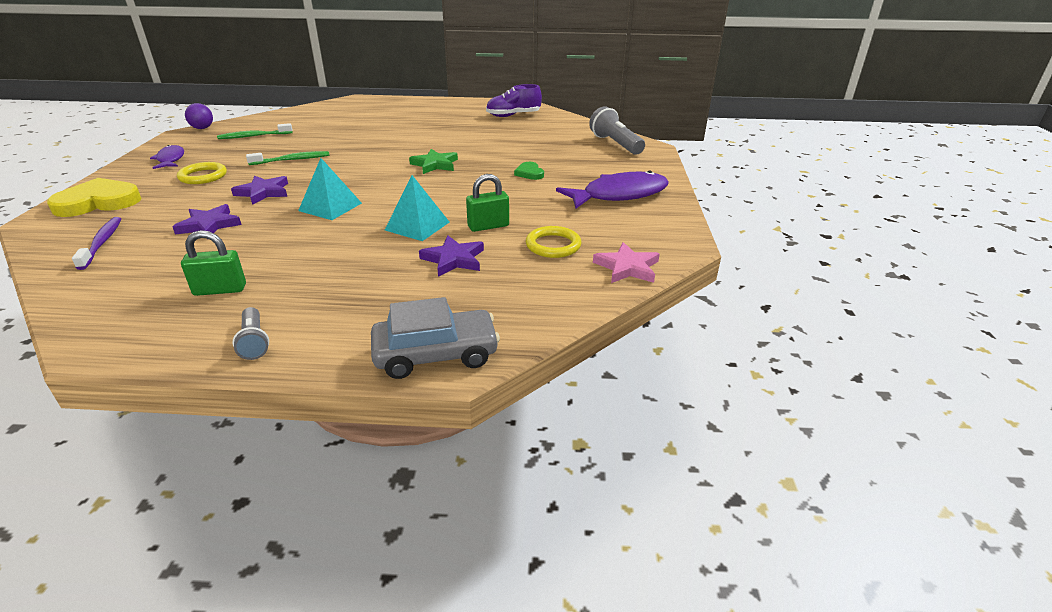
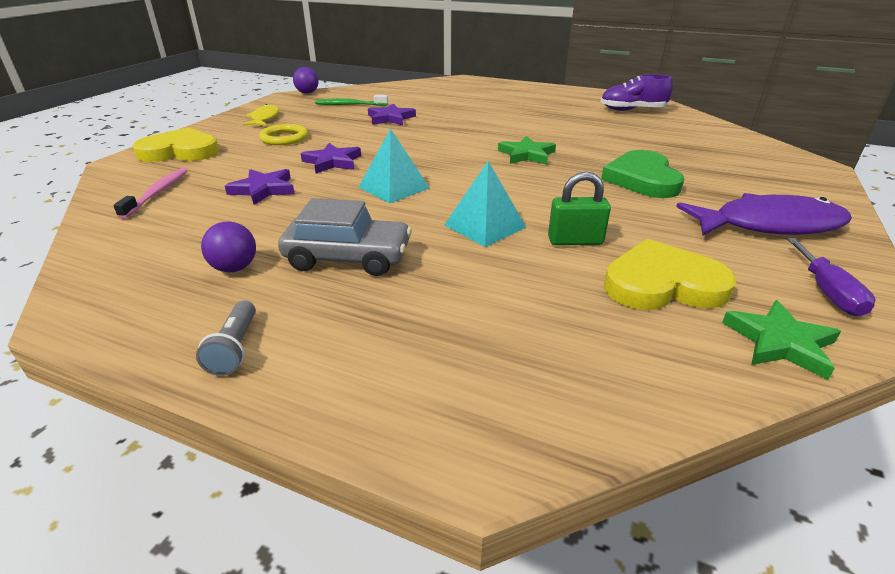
camera: 20 degrees right, 0 degrees up
(102, 243) = (157, 193): purple toothbrush -> pink toothbrush
(170, 159) = (264, 118): purple fish -> yellow fish
(220, 290) = (235, 268): green padlock -> purple ball
(291, 160) = (375, 132): green toothbrush -> none
(436, 354) = (454, 430): grey car -> grey car (348, 258)
(454, 259) = (518, 280): purple star -> purple star (390, 118)
(529, 173) = (642, 179): green heart -> green heart, size x2.00
(553, 245) = (662, 284): yellow ring -> yellow heart
(615, 144) = (765, 156): grey flashlight -> none
(627, 267) = (780, 342): pink star -> green star
(654, 233) = (827, 292): none -> purple screwdriver

